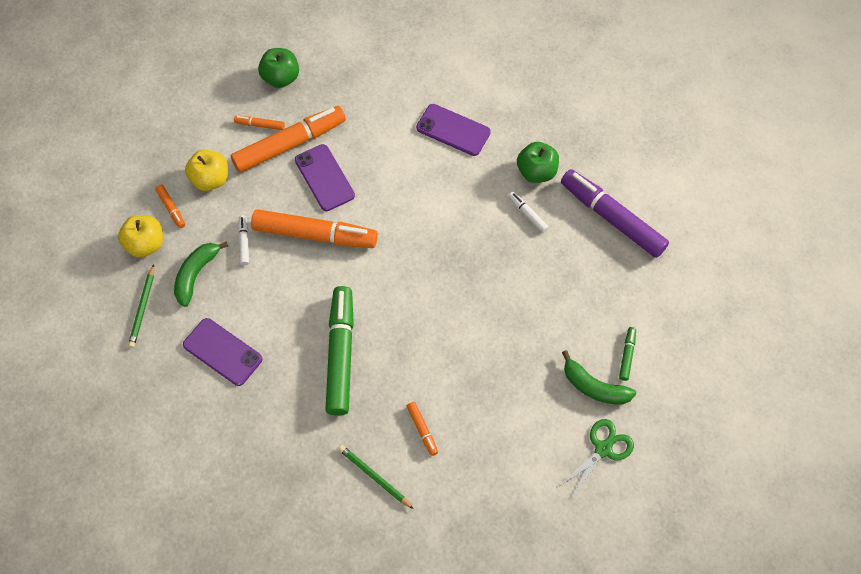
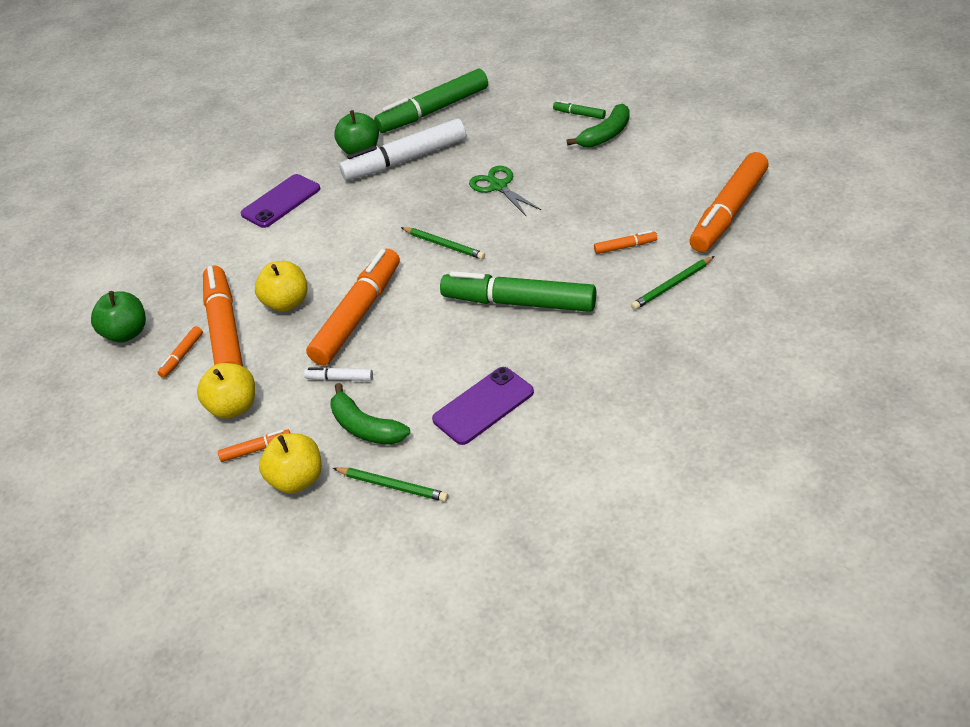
camera: 70 degrees left, 20 degrees down
(324, 178) = (287, 303): purple phone -> yellow apple
(408, 277) = (444, 245): none -> green pencil
(484, 517) = (728, 212): none -> orange marker
(527, 214) = (405, 160): white marker -> white marker, size x2.36
(603, 449) = (670, 135): green scissors -> green scissors (498, 186)
(612, 218) = (433, 111): purple marker -> green marker

